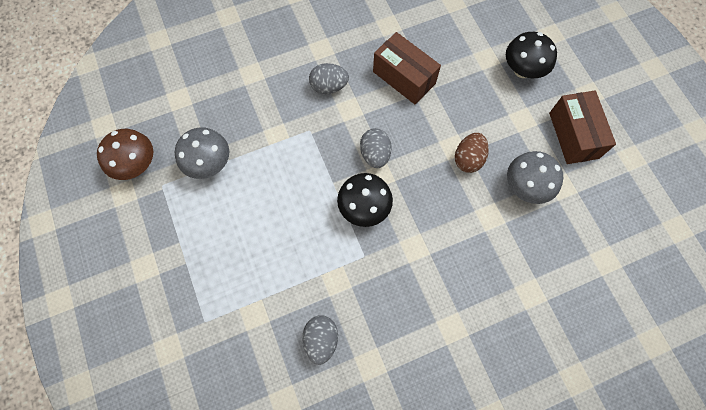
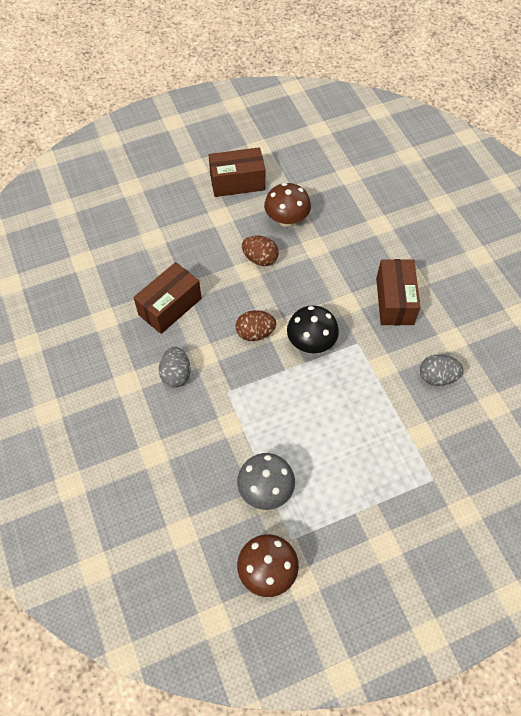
camera: 90 degrees left, 10 degrees down
(375, 154) = (255, 333): grey egg -> brown egg
(420, 301) = (394, 301): none -> brown box
(522, 70) = (169, 212): black mushroom -> none
(525, 187) = (286, 220): grey mushroom -> brown mushroom

